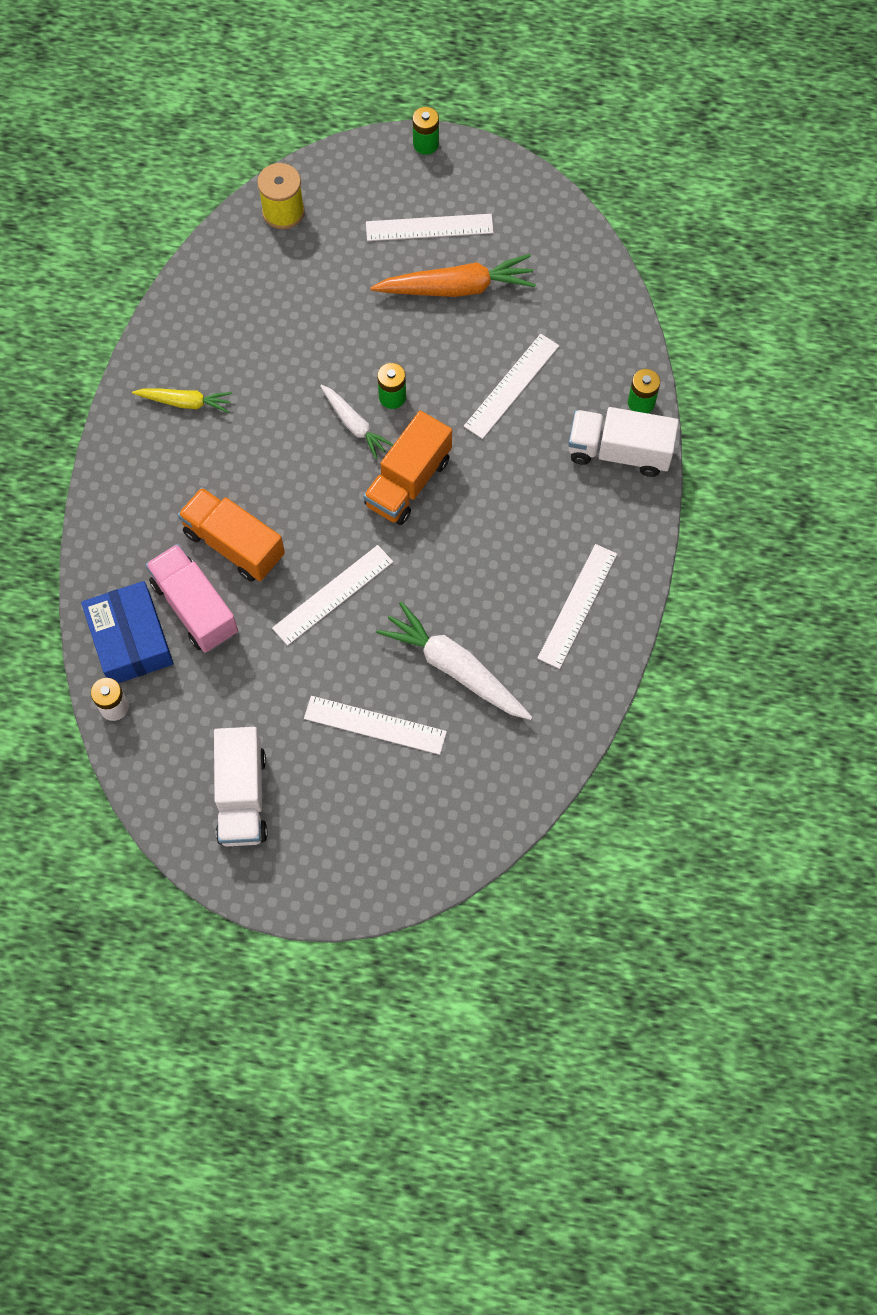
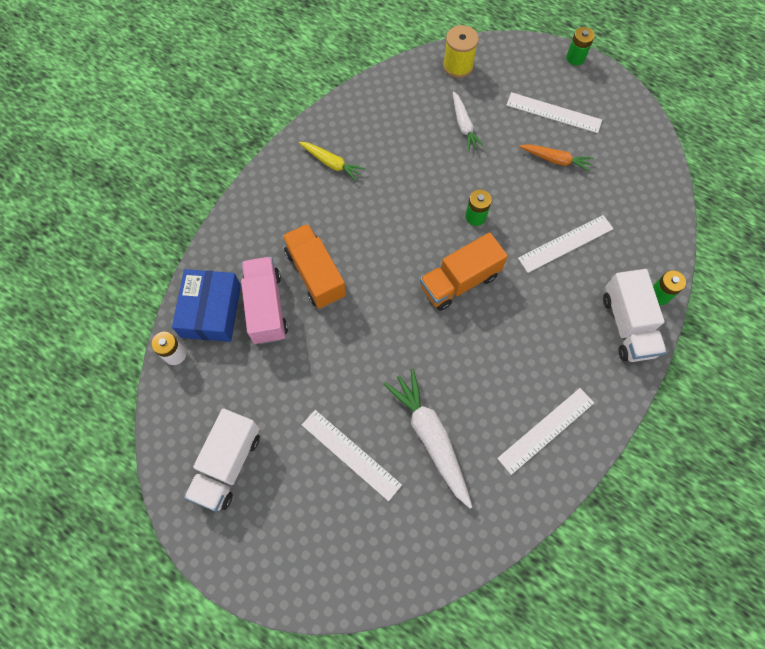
camera: 25 degrees right, 0 degrees up
(333, 595) = (367, 340): white ruler -> none
(354, 425) = (440, 225): white carrot -> white carrot (464, 126)
(457, 287) = (555, 160): orange carrot -> orange carrot, size x0.59
(619, 452) = (627, 325): white truck -> white truck turned 135 degrees counterclockwise

